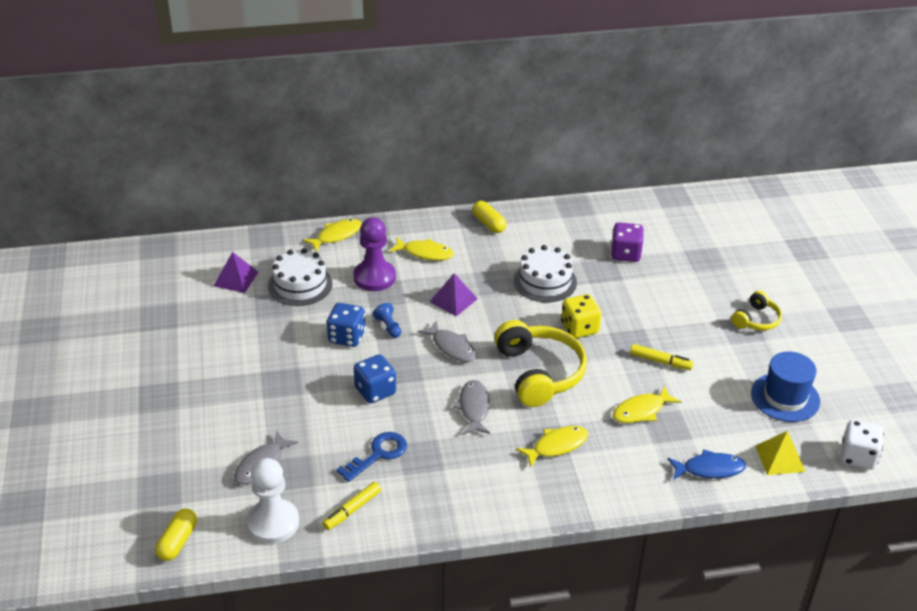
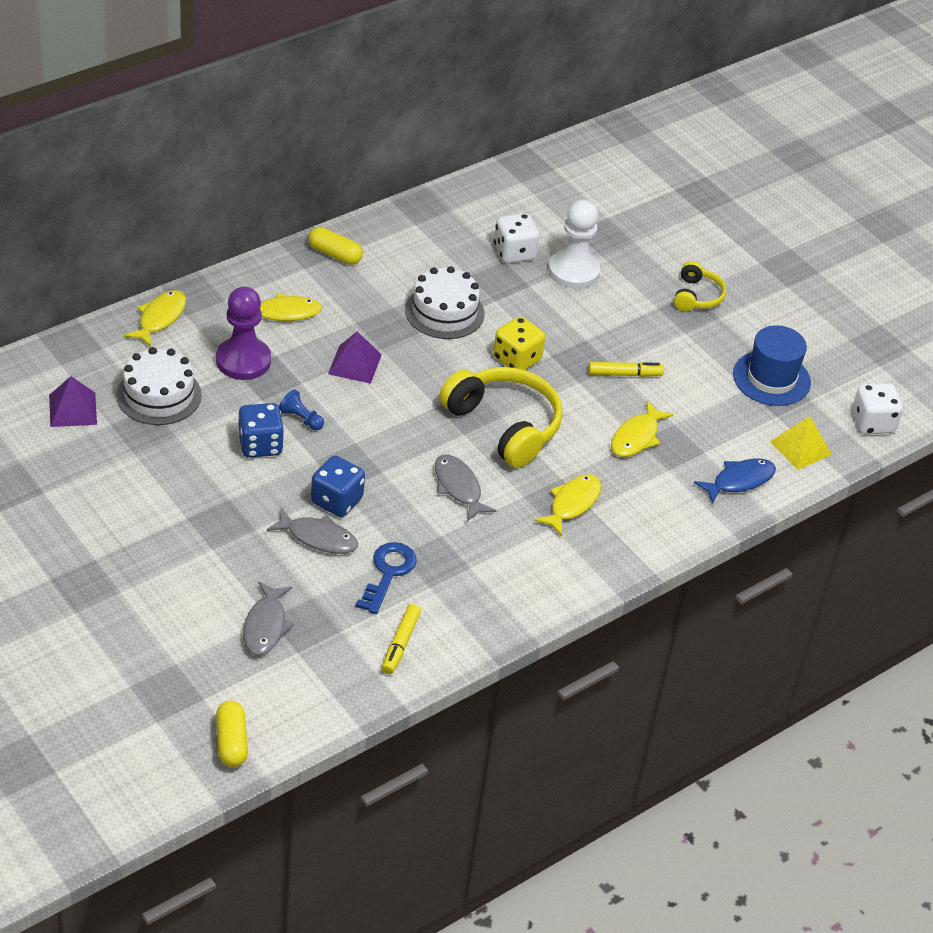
camera: 30 degrees left, 5 degrees up
(273, 523) = (323, 686): white pawn -> white pawn (573, 271)
(452, 347) = (389, 423): grey fish -> grey fish (318, 538)
(625, 254) = (514, 253): purple dice -> white dice

